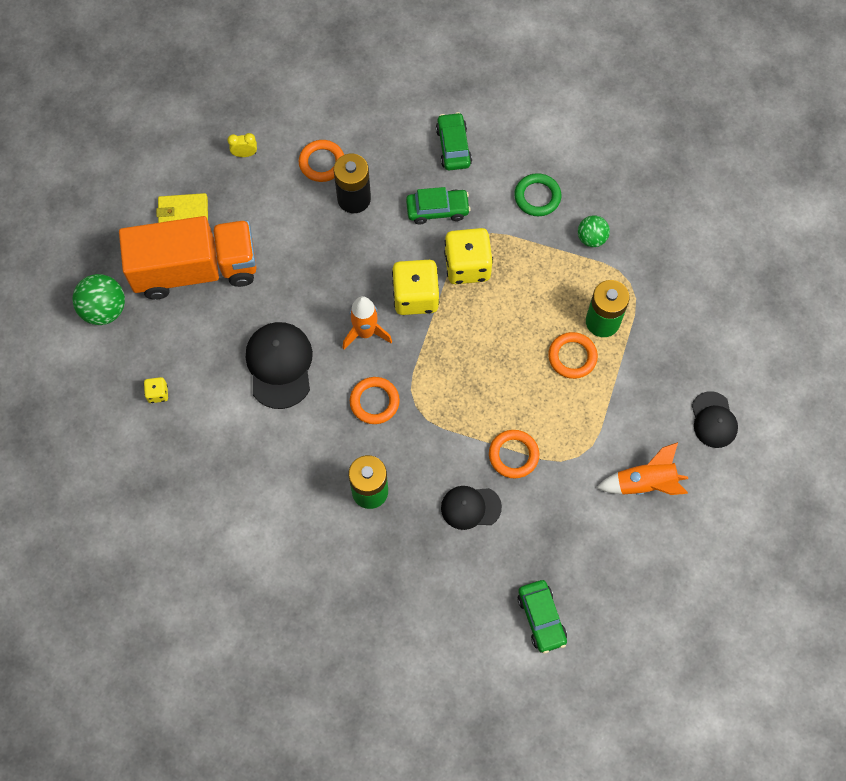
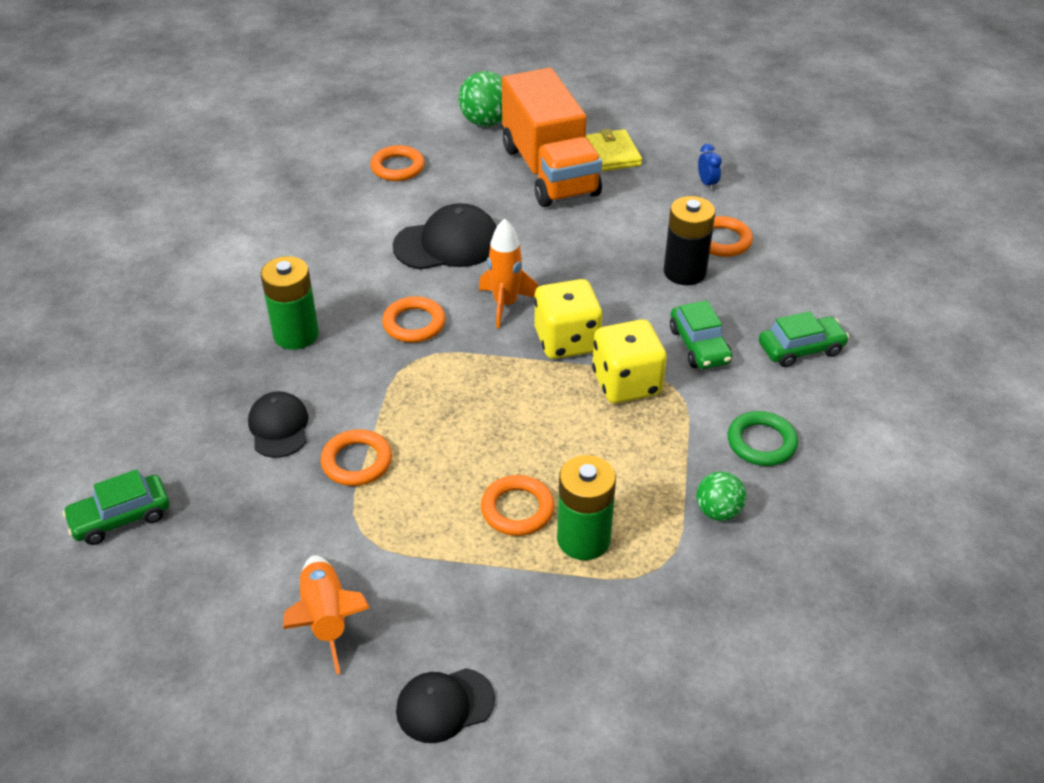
camera: 80 degrees right, 25 degrees down
(158, 393) = (397, 167): yellow dice -> orange ring
(245, 154) = (707, 183): yellow clock -> blue clock

